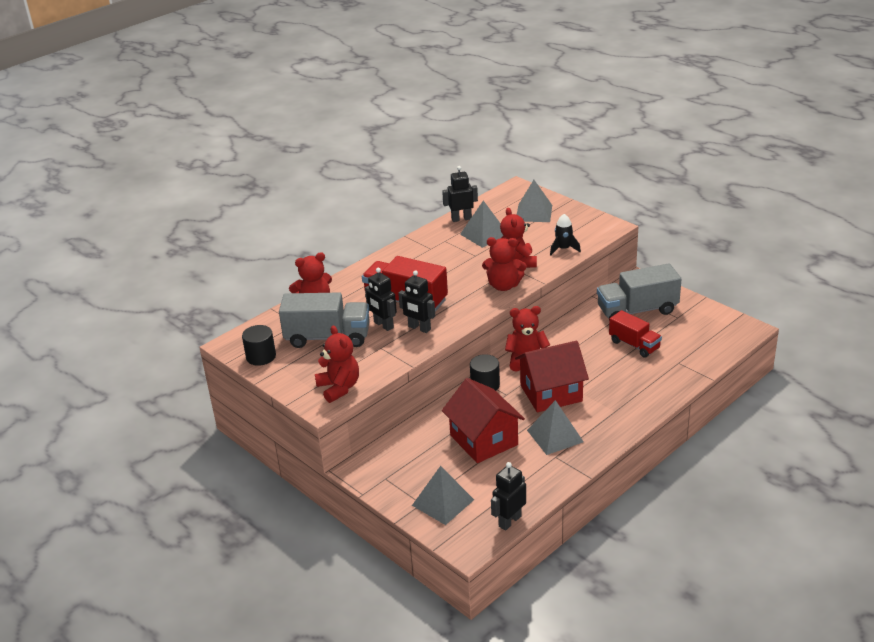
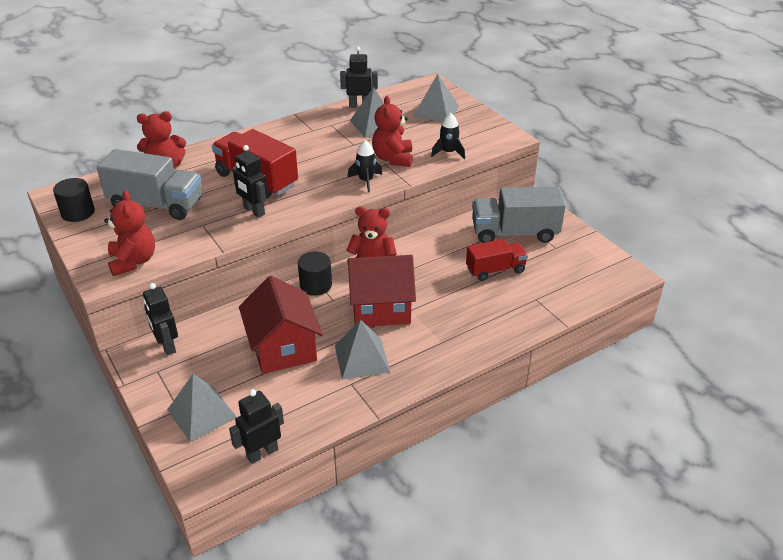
camera: 10 degrees right, 5 degrees up
(383, 325) = (219, 201): black robot -> black robot (167, 346)
(503, 286) = (366, 181): red teddy bear -> black rocket
(634, 345) = (495, 270): red truck -> red truck turned 75 degrees counterclockwise

